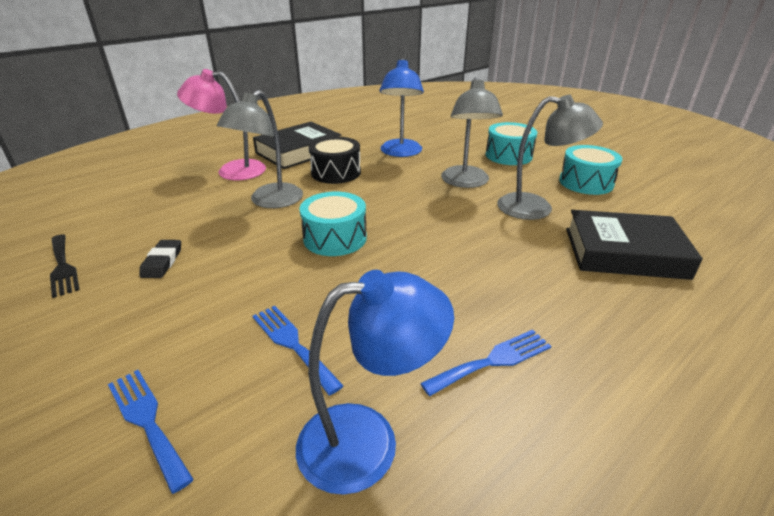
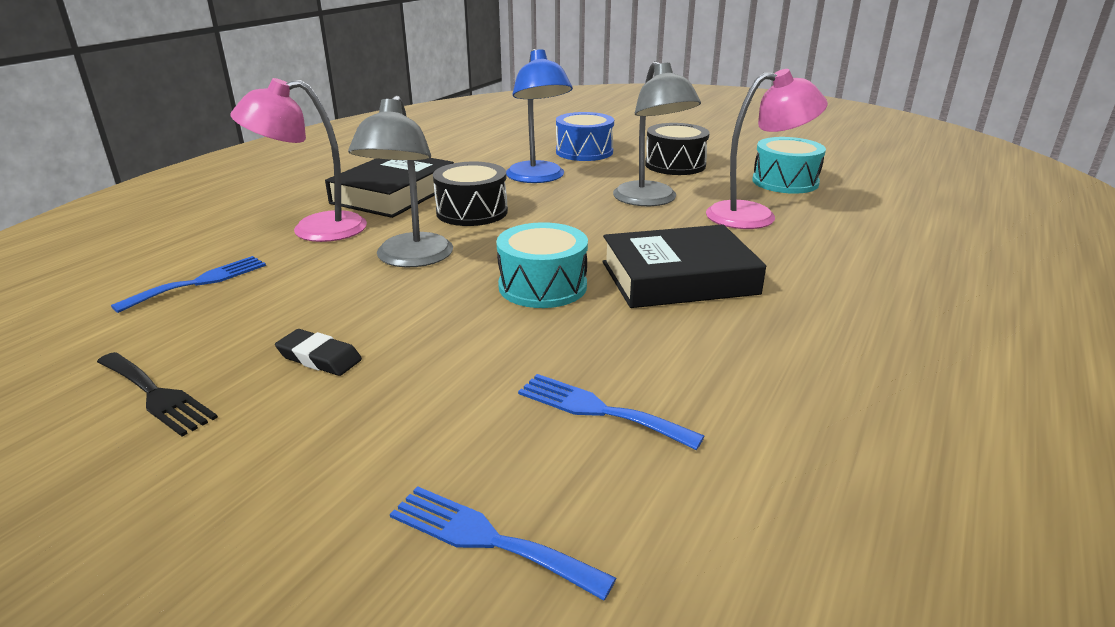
camera: 20 degrees left, 5 degrees down
(162, 262) = (319, 358): black eraser -> black eraser turned 45 degrees counterclockwise
(368, 440) = (780, 482): blue lamp -> none
(449, 136) = (584, 152): none -> blue drum
(493, 361) = (841, 374): blue fork -> blue fork (200, 282)
(508, 155) = (675, 165): turquoise drum -> black drum
(536, 208) = (755, 215): grey lamp -> pink lamp
(624, 252) = (882, 245): black book -> black book (678, 278)

